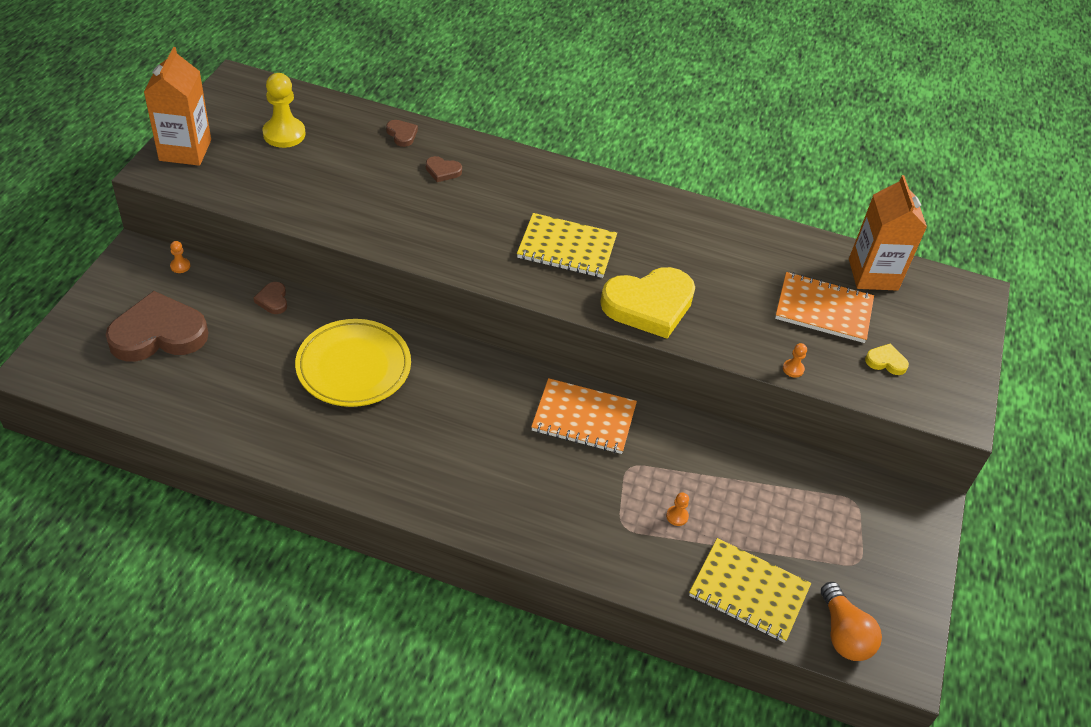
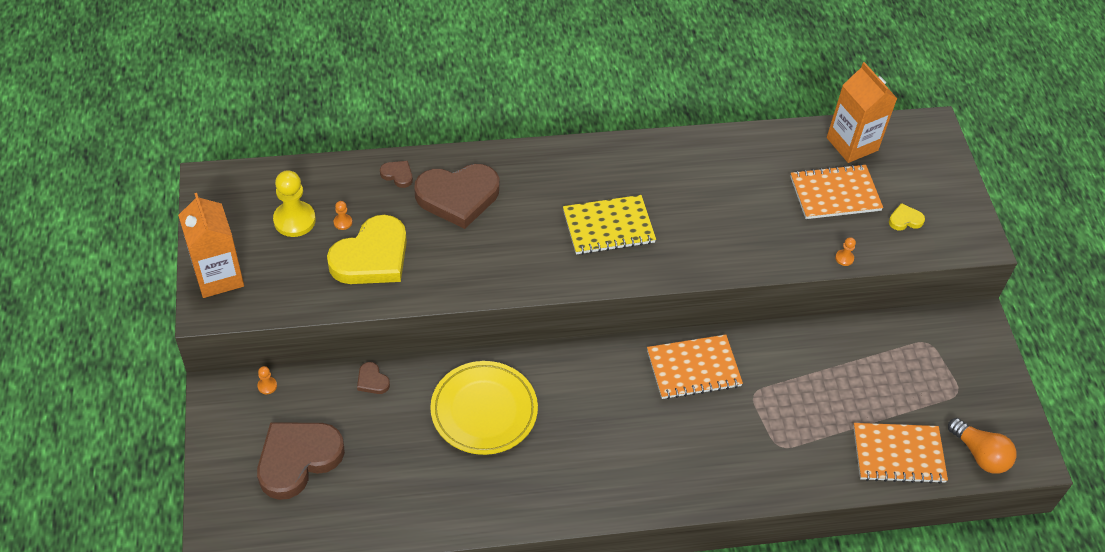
camera: 25 degrees left, 5 degrees up
(442, 171) = (458, 197): brown heart -> brown heart, size x2.37
(649, 305) = (705, 251): yellow heart -> yellow heart (372, 257)
(677, 516) = (813, 418): orange pawn -> orange pawn (343, 222)
(748, 592) = (898, 454): yellow notebook -> orange notebook

